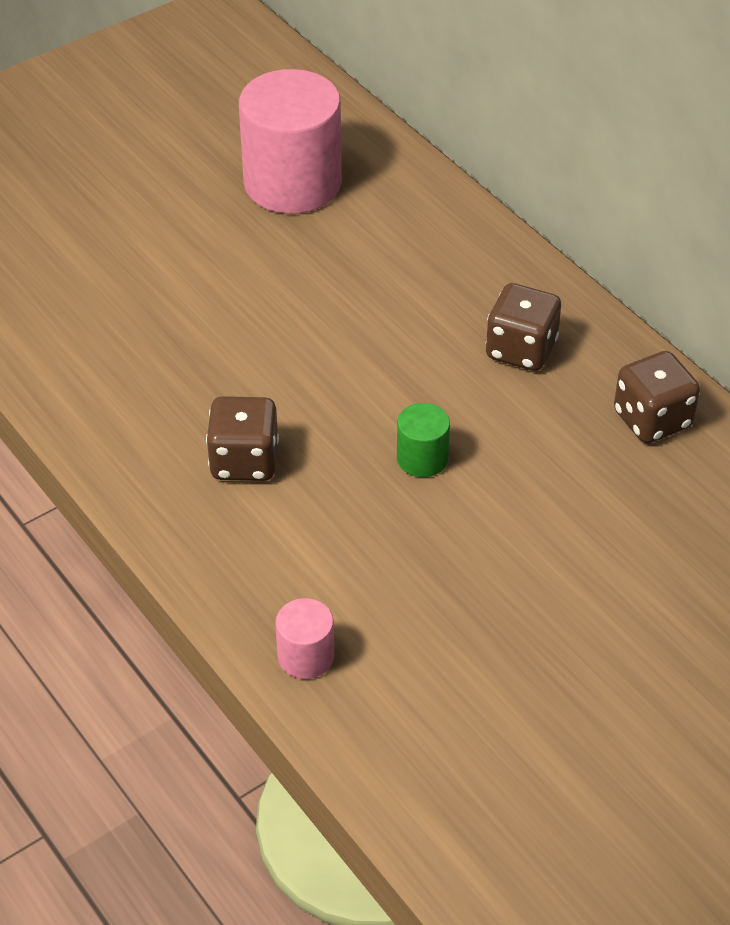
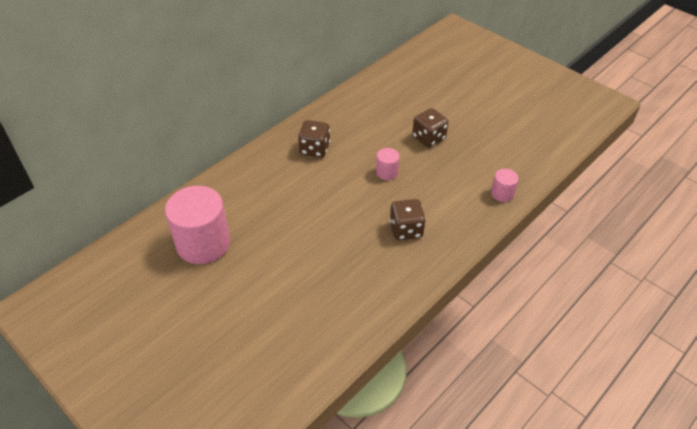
camera: 100 degrees left, 0 degrees up
(422, 458) = (387, 172): green cylinder -> pink cylinder
(652, 419) = (347, 110): brown dice -> brown dice (428, 138)

